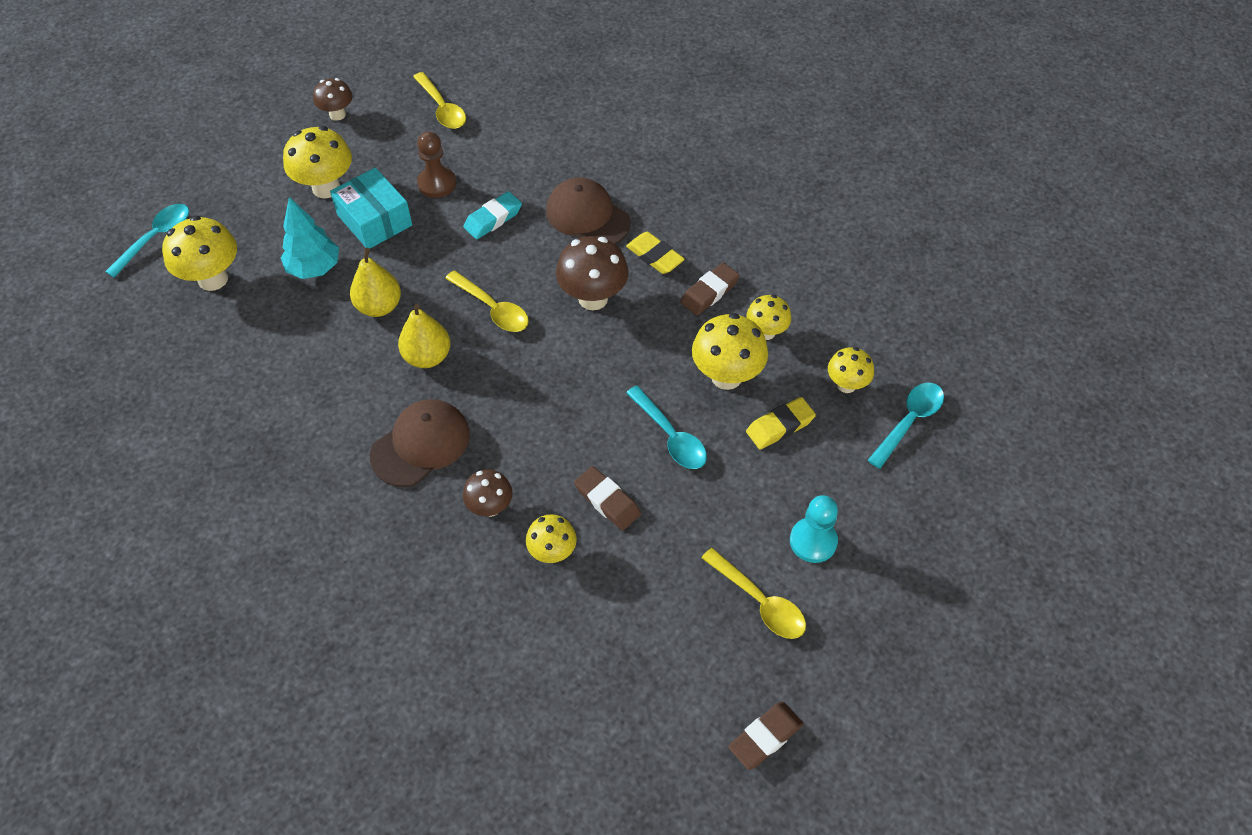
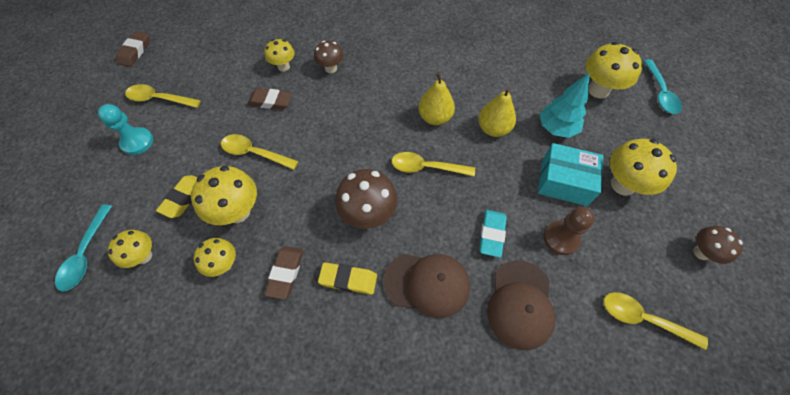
camera: 145 degrees right, 5 degrees up
(420, 445) = (392, 75): brown cap -> brown cap (520, 304)
(670, 436) = (254, 153): turquoise spoon -> yellow spoon

